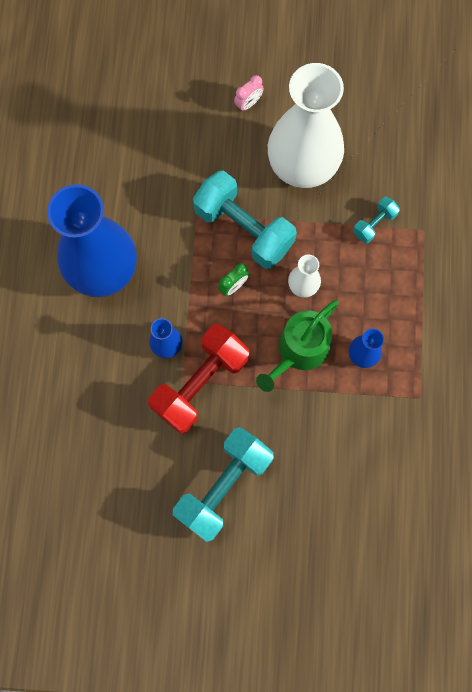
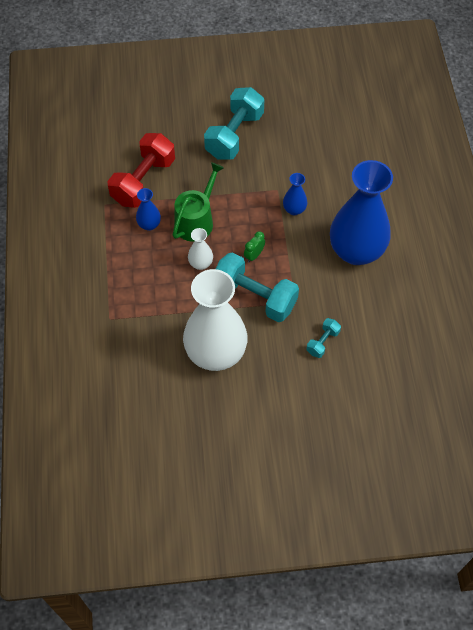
camera: 170 degrees right, 15 degrees down
(200, 383) = (264, 190): red dumbbell -> red dumbbell (143, 181)
(248, 103) = (272, 399): pink clock -> none
(374, 224) = (150, 317): turquoise dumbbell -> turquoise dumbbell (322, 342)

